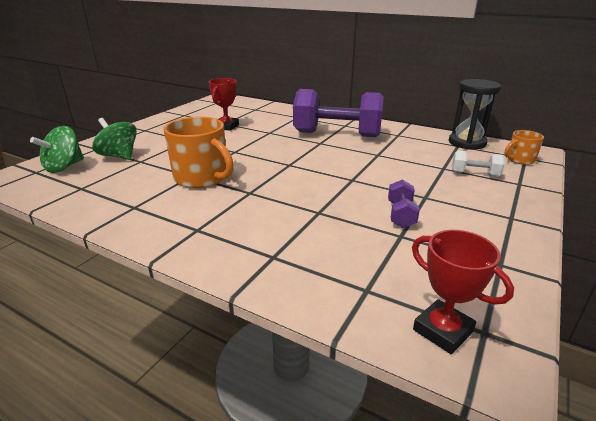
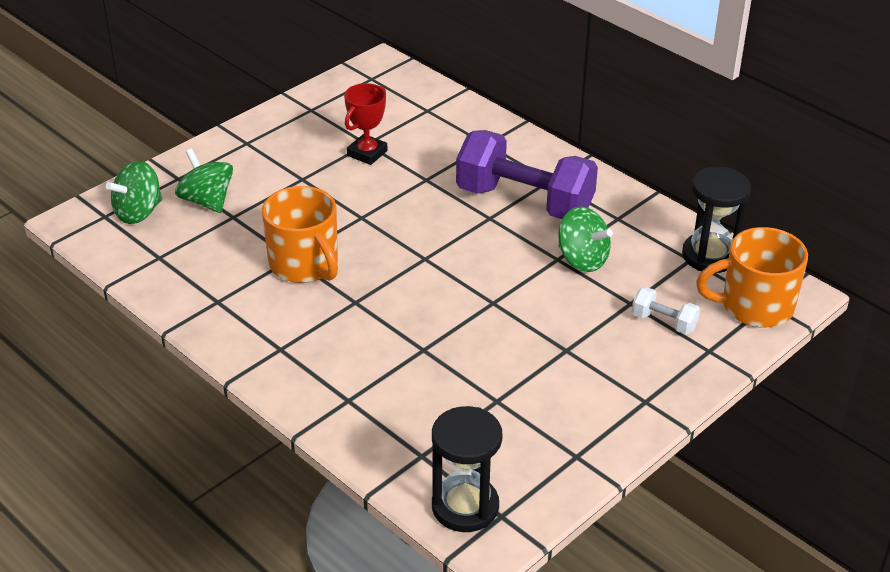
camera: 15 degrees right, 10 degrees up
(393, 153) = (582, 259): none -> green spinning top
(401, 215) = (516, 372): purple dumbbell -> none
(442, 330) = (465, 506): red trophy -> black hourglass
(519, 160) = (754, 306): orange mug -> orange mug, size x1.86

